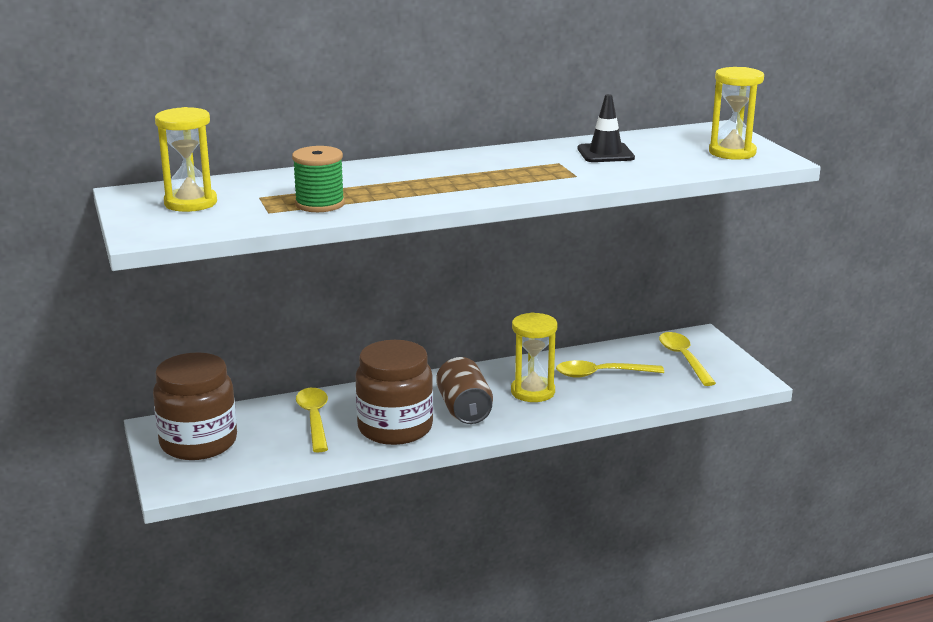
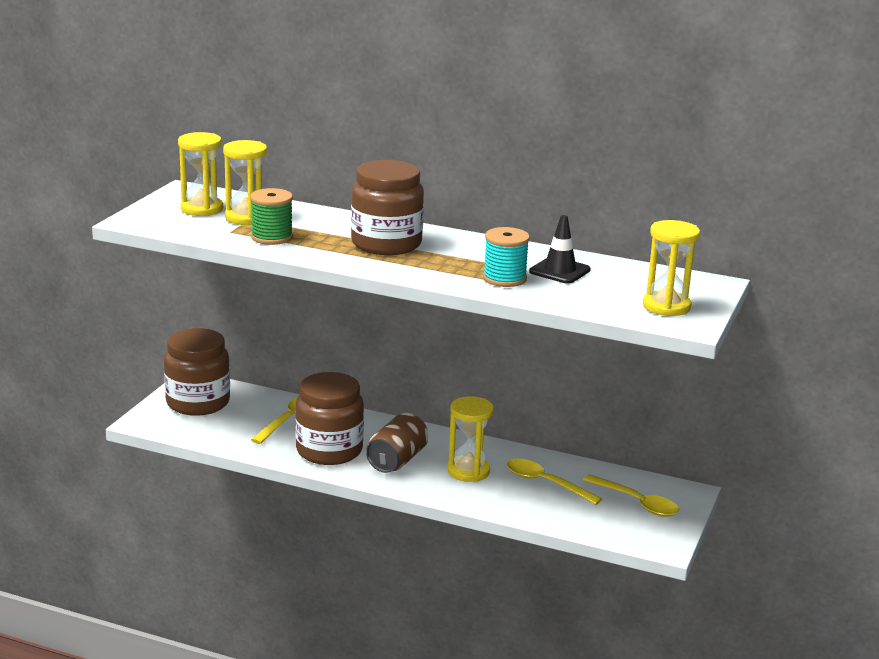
camera: 40 degrees right, 0 degrees up
(254, 196) = (246, 218): none -> yellow hourglass
(430, 177) = (386, 244): none -> brown jar
(584, 171) = (504, 278): none -> turquoise spool
(683, 359) = (637, 502): yellow spoon -> yellow spoon turned 105 degrees clockwise

